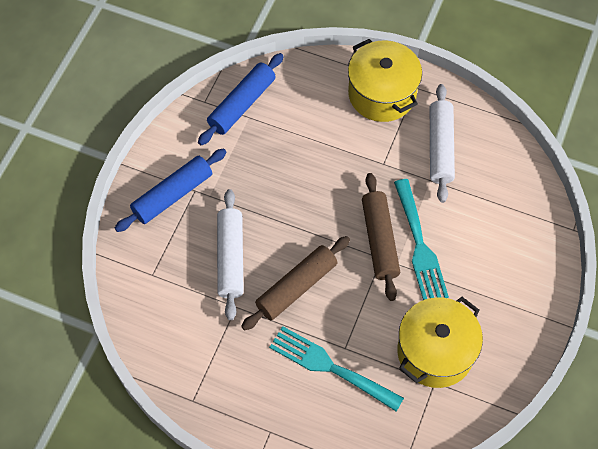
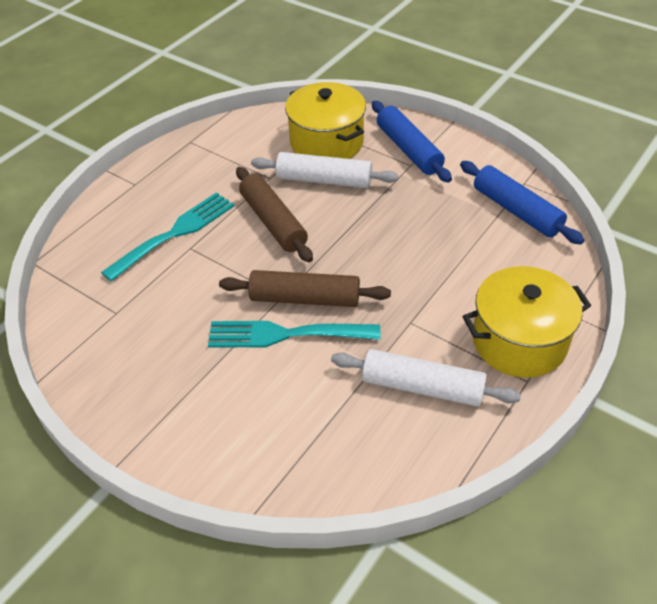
camera: 105 degrees right, 15 degrees down
(435, 352) = (149, 320): yellow pot -> yellow pot (326, 142)

